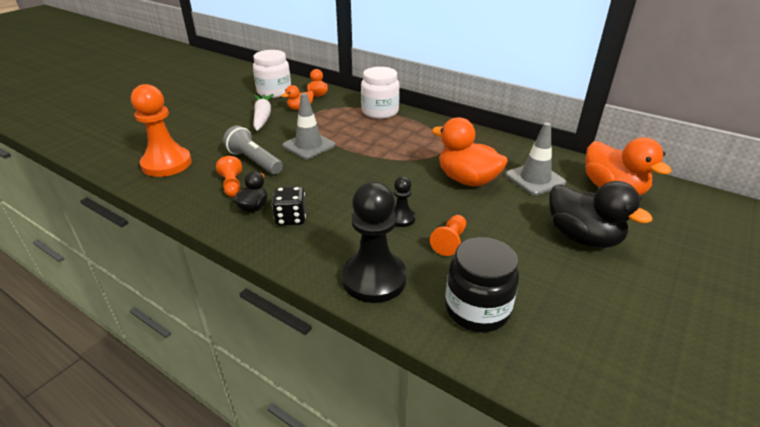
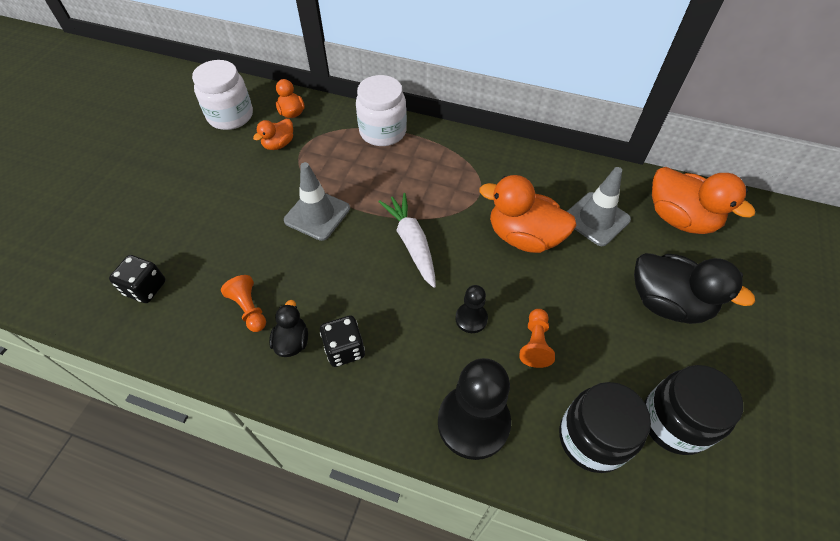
camera: 15 degrees left, 20 degrees up
(167, 164) = (145, 288): orange pawn -> black dice
(254, 161) = (259, 258): grey flashlight -> none
(262, 117) = (236, 171): white carrot -> white carrot (411, 243)
(561, 314) = (674, 421): none -> black jar

